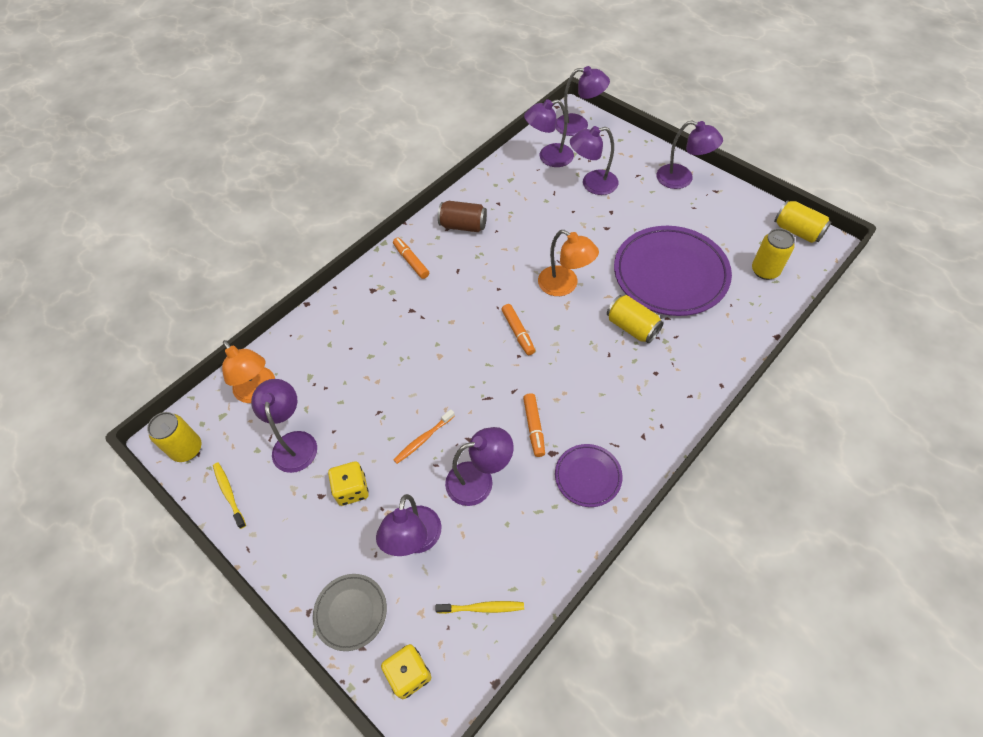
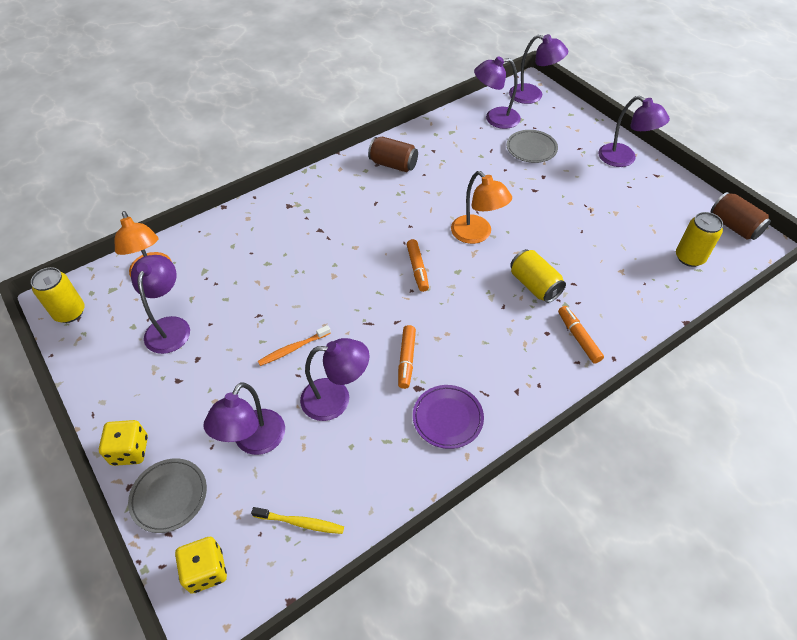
camera: 10 degrees right, 5 degrees down
(229, 493) = (93, 360): yellow toothbrush -> none
(352, 489) = (209, 381): yellow dice -> yellow dice (130, 450)
(411, 261) = (333, 187): orange marker -> orange marker (578, 337)
(592, 184) = (531, 149): purple lamp -> grey plate
(670, 274) = (588, 243): purple plate -> none
(797, 231) = (734, 226): yellow can -> brown can

